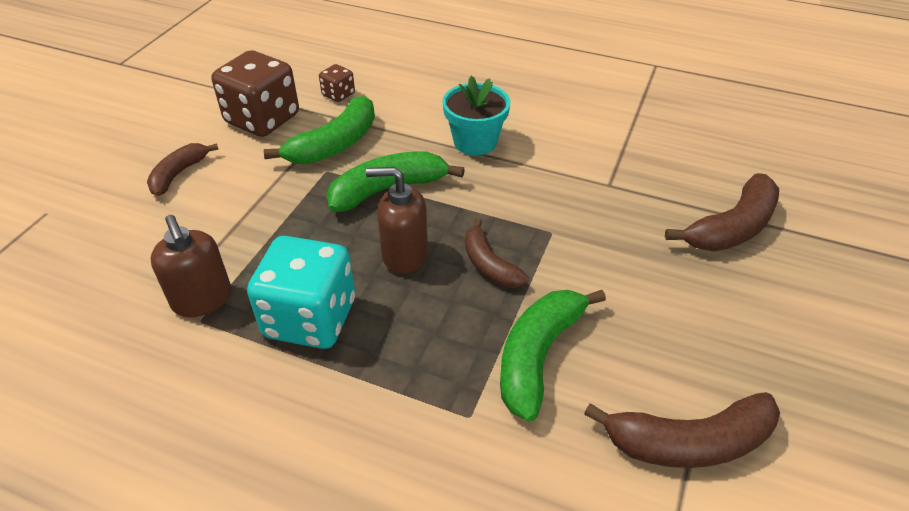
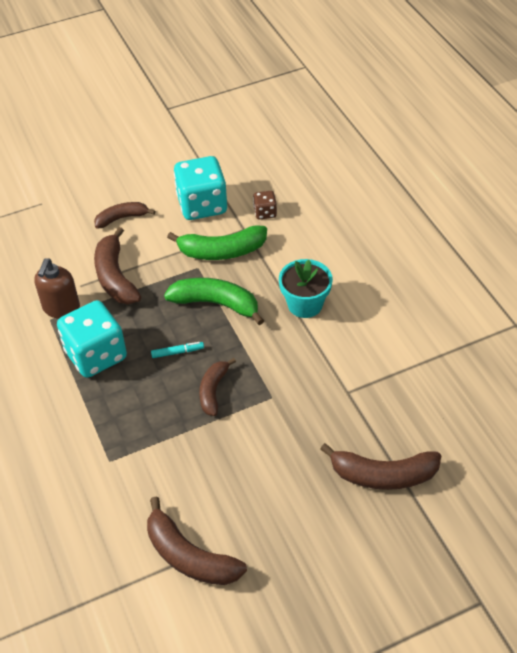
camera: 45 degrees right, 5 degrees up
(238, 230) = (115, 277): none -> brown banana
(262, 119) = (202, 205): brown dice -> turquoise dice
(404, 255) = (177, 352): brown soap dispenser -> turquoise marker
(538, 356) = (175, 458): green banana -> none

